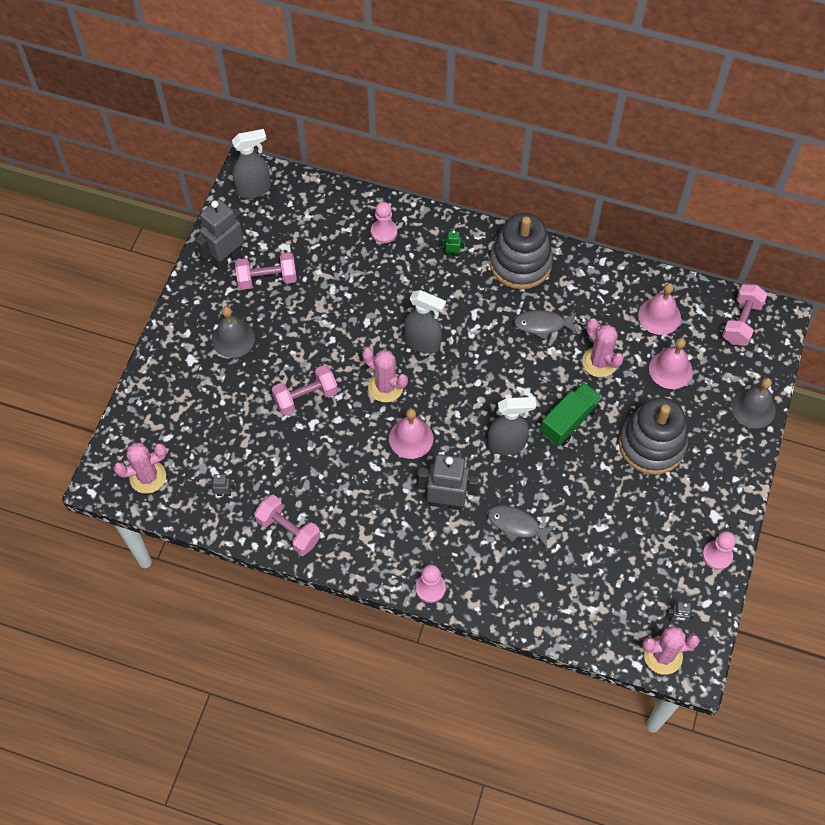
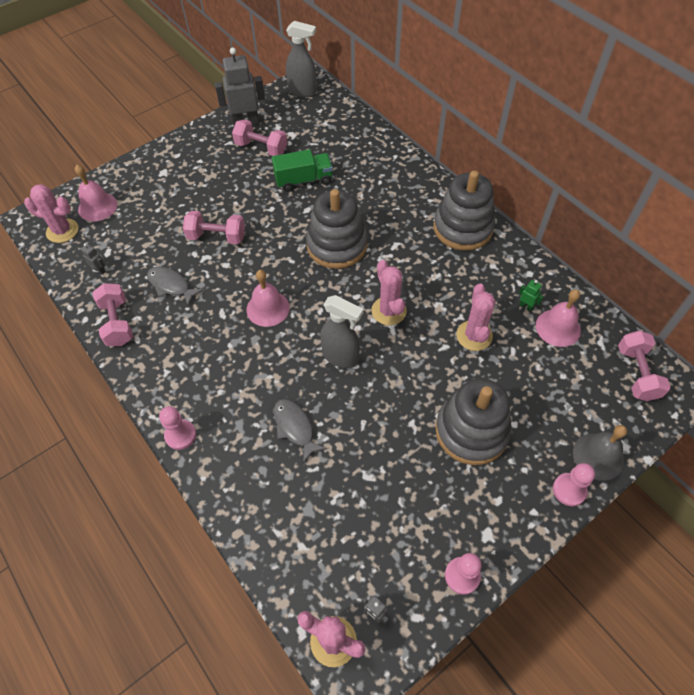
camera: 35 degrees right, 5 degrees down
(233, 338) = (203, 173): grey bell -> none
(384, 232) = (372, 157): pink pawn -> pink pawn (569, 490)
(385, 387) = (281, 261): pink cactus -> pink cactus (388, 311)
(423, 343) = (337, 245): grey spray bottle -> grey stacking toy
(446, 502) = (253, 373): grey robot -> none
(452, 253) = (412, 196): green robot -> green robot (526, 306)
(542, 325) = (446, 281): grey fish -> grey fish (171, 285)
(569, 421) = (410, 368): green truck -> green truck (303, 180)
(670, 369) = (537, 377): pink bell -> pink bell (97, 207)
(741, 322) = (637, 373): pink dumbbell -> pink dumbbell turned 60 degrees counterclockwise

